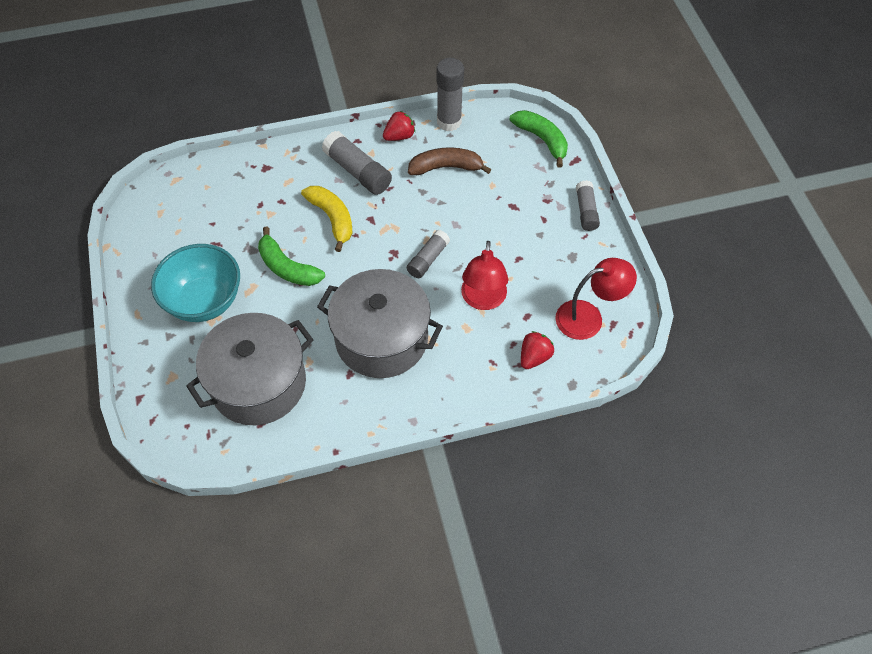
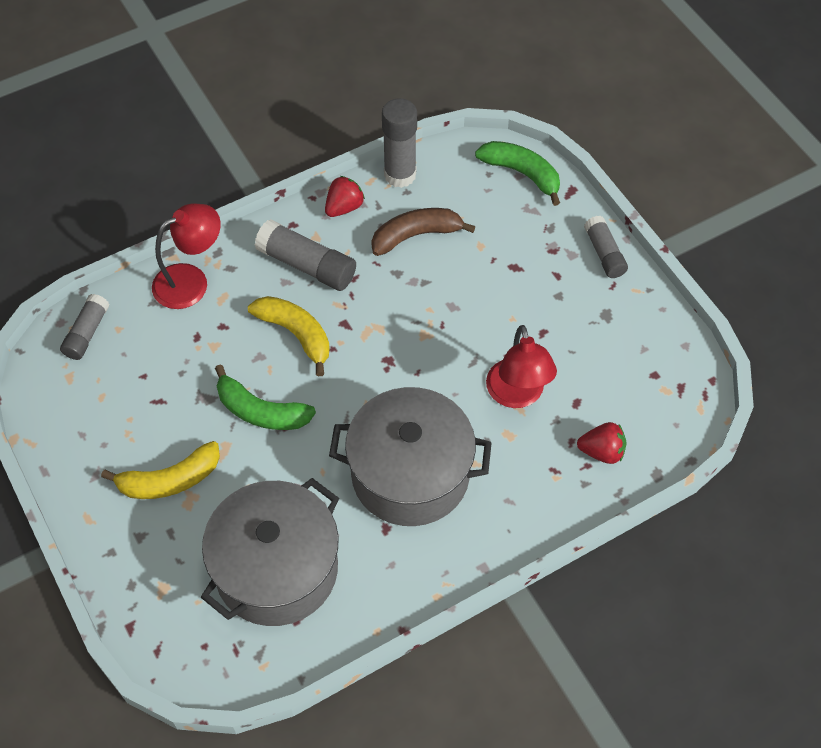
camera: 15 degrees left, 0 degrees up
(204, 301) = (170, 480): turquoise bowl -> yellow banana
(428, 259) = (433, 359): grey glue stick -> grey glue stick (87, 333)
(534, 357) = (602, 451): red strawberry -> red strawberry turned 75 degrees clockwise
(588, 317) = (650, 386): red lamp -> red lamp (191, 281)

